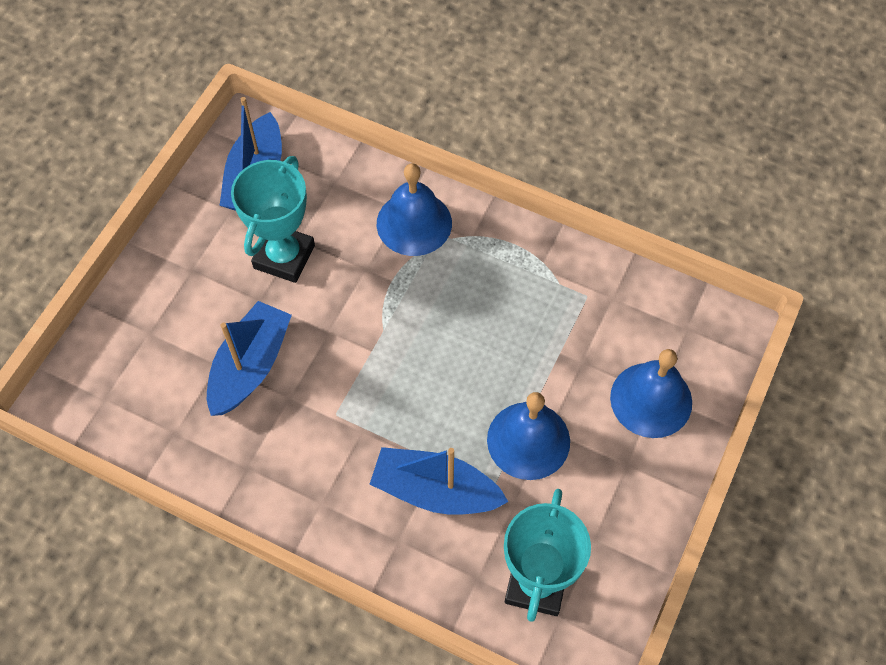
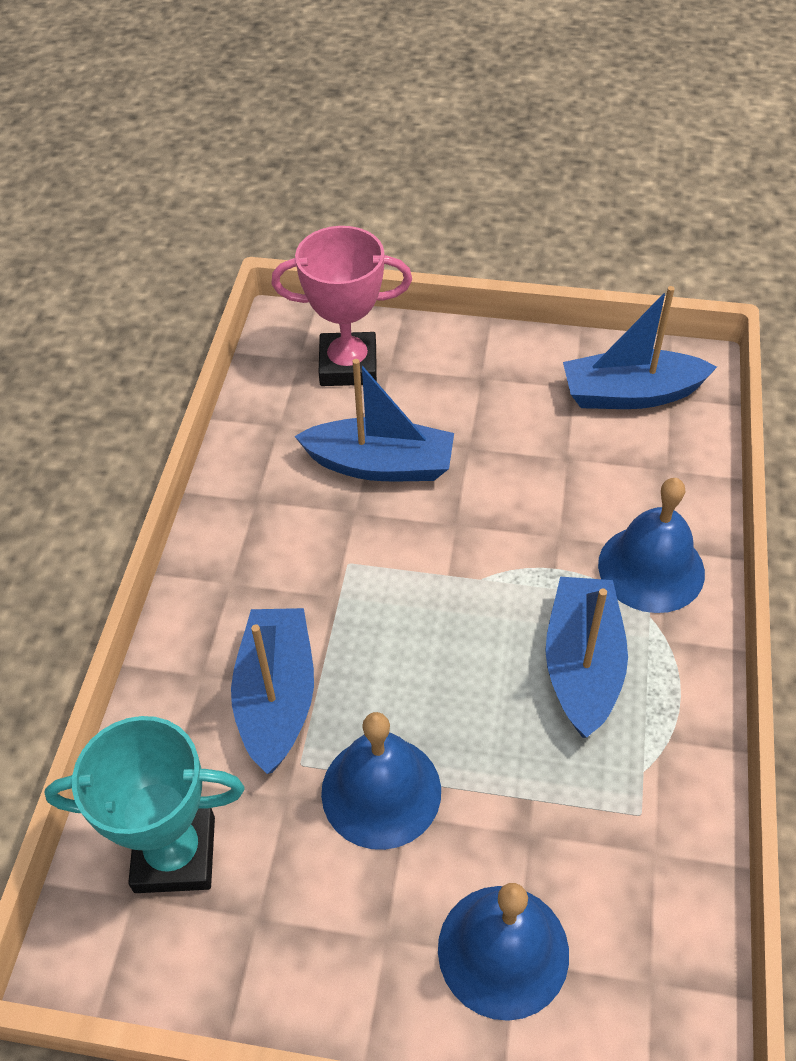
camera: 75 degrees right, 10 degrees down
(132, 362) = (348, 366): none -> pink trophy
(284, 257) = (536, 452): turquoise trophy -> none
(474, 290) = (582, 665): none -> blue boat

